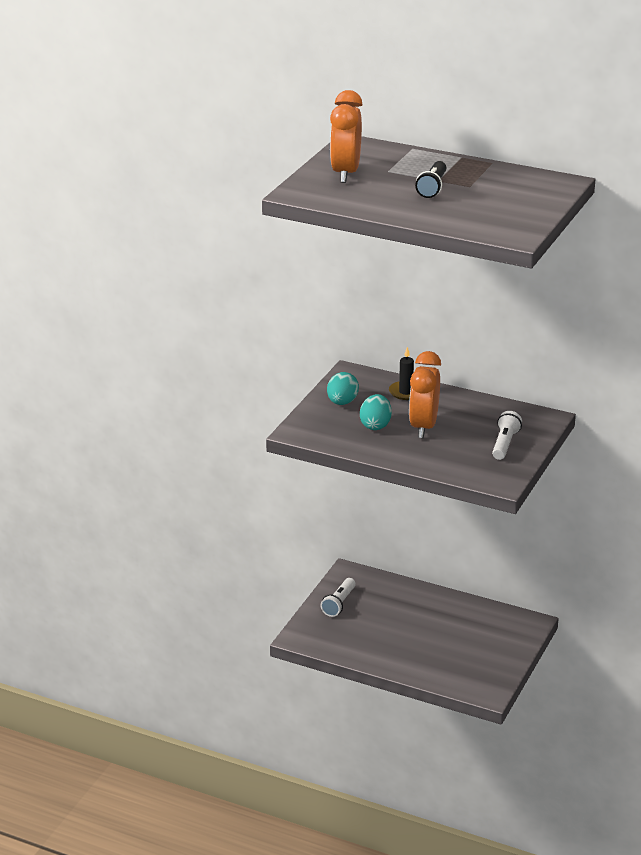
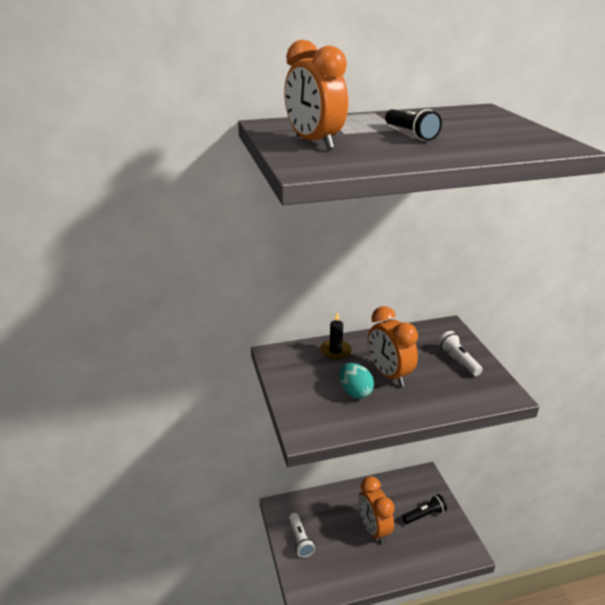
camera: 40 degrees left, 0 degrees up
(342, 402) = (303, 384): turquoise egg -> none
(417, 632) = (373, 529): none -> orange clock
(484, 648) = (424, 515): none -> black flashlight

